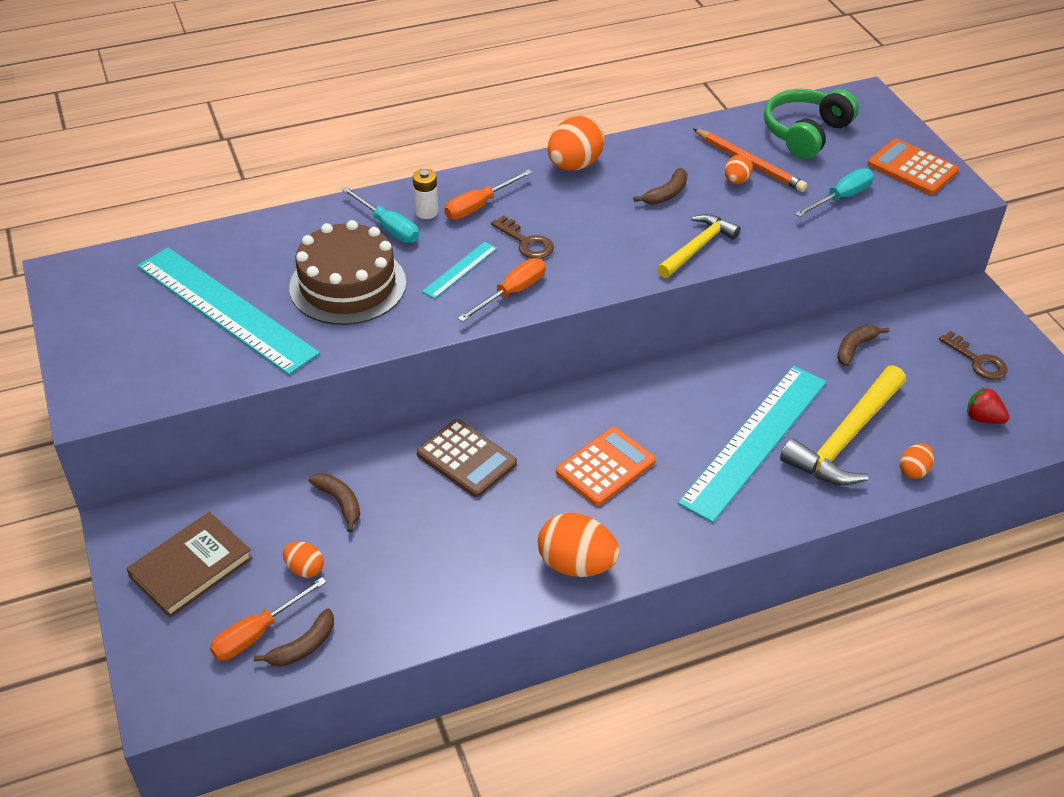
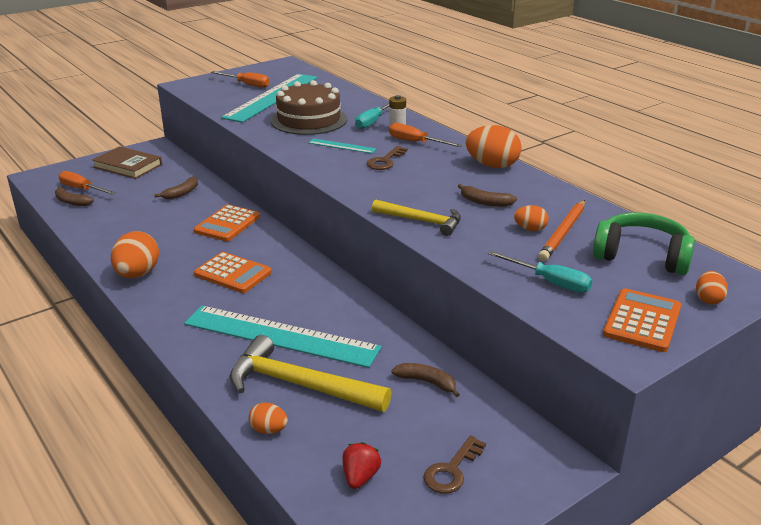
camera: 75 degrees right, 15 degrees down
(305, 569) = (128, 193): orange egg -> orange egg (708, 299)
(466, 459) = (227, 224): brown calculator -> orange calculator
(512, 293) = (326, 164): orange screwdriver -> orange screwdriver (247, 84)

